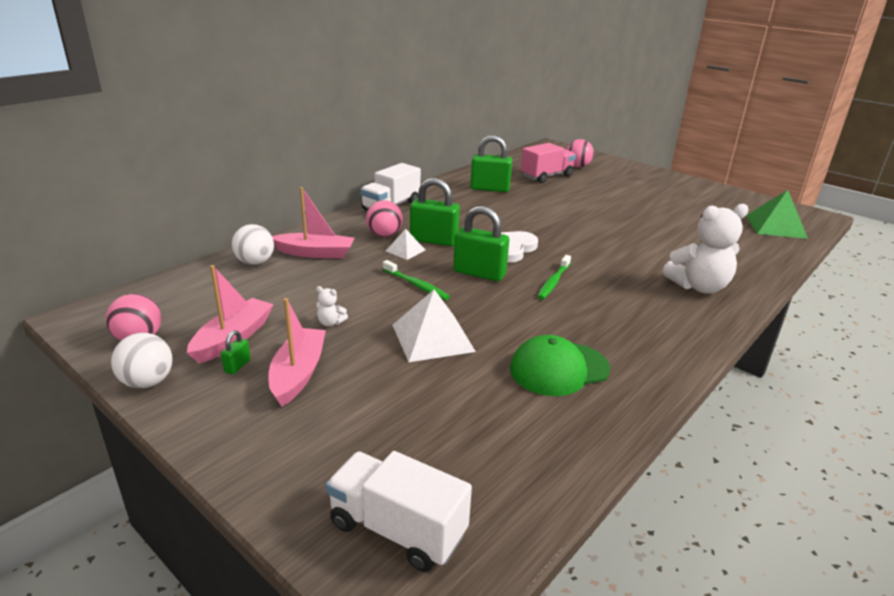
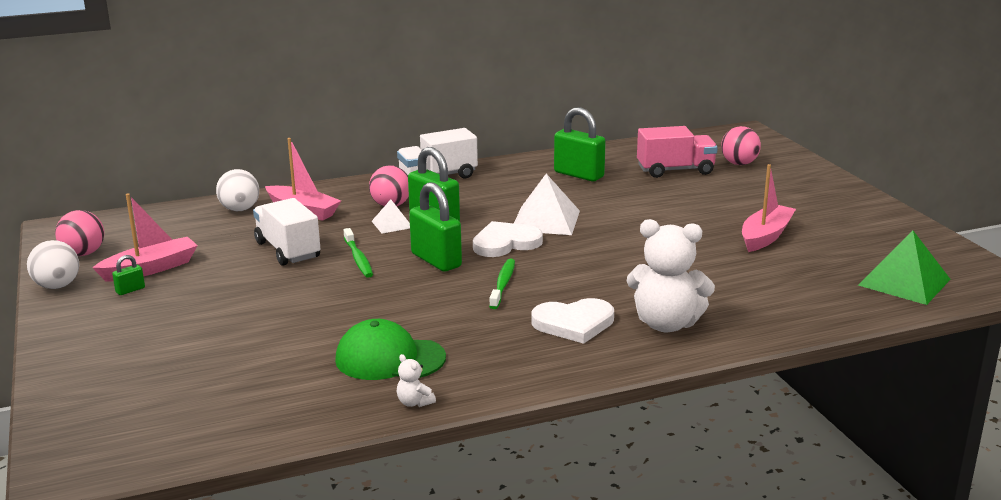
camera: 30 degrees right, 5 degrees down
(298, 373) = (168, 307): pink boat -> pink boat (765, 236)
(330, 323) = (241, 274): white teddy bear -> white teddy bear (414, 403)
(397, 529) = (111, 425): white truck -> white truck (288, 250)
(433, 338) = (312, 306): white pyramid -> white pyramid (545, 220)
(553, 282) = (503, 284): green toothbrush -> green toothbrush turned 135 degrees clockwise
(643, 301) = (574, 323): none -> white heart

